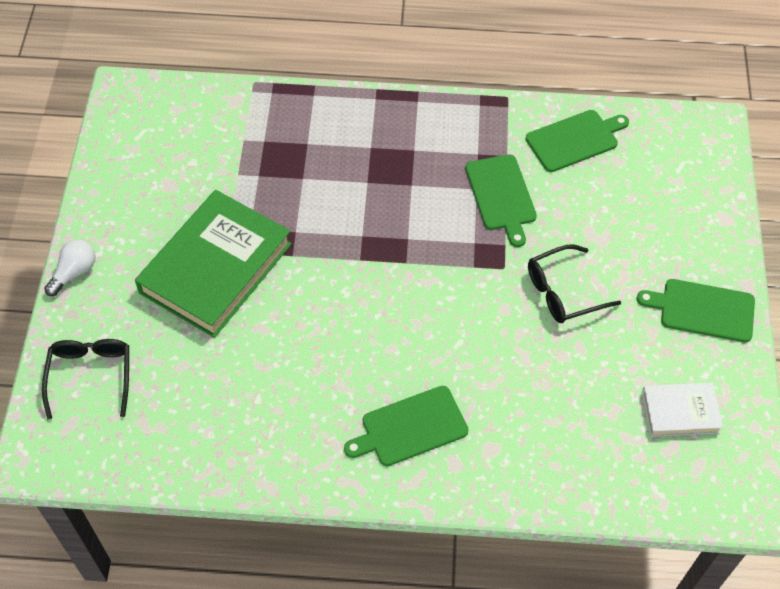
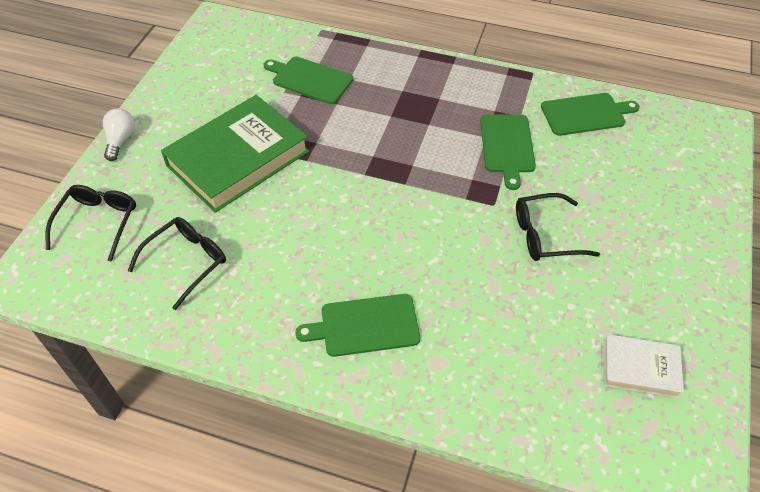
camera: 15 degrees right, 5 degrees down
(74, 272) = (120, 140): white light bulb -> white light bulb turned 45 degrees counterclockwise
(204, 400) = (186, 262): none -> black glasses
(703, 310) = (681, 277): green cutting board -> green cutting board (310, 79)

